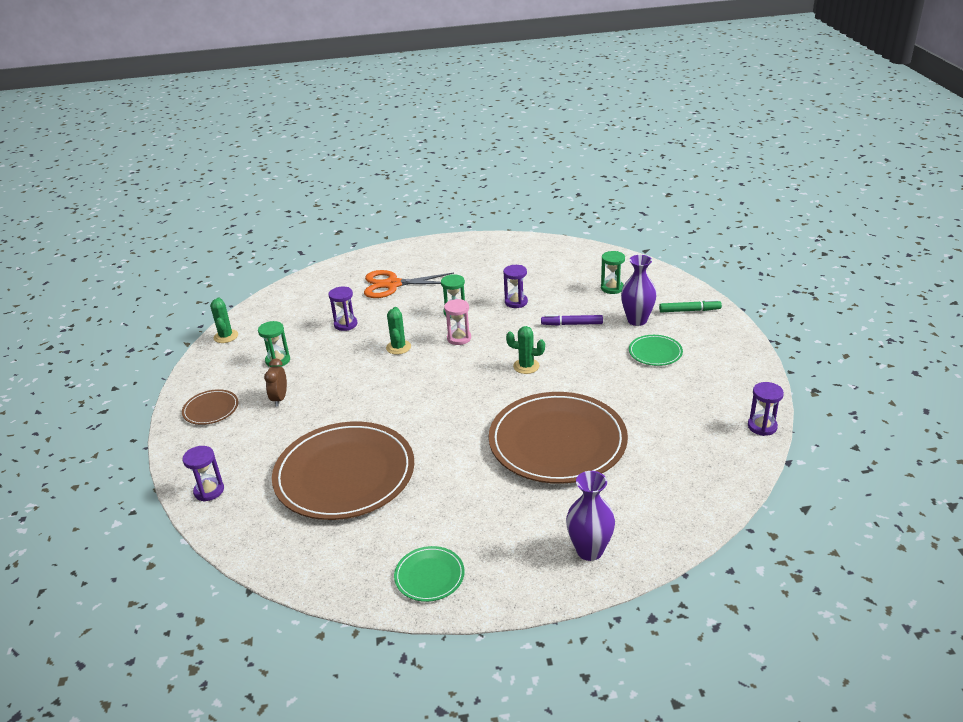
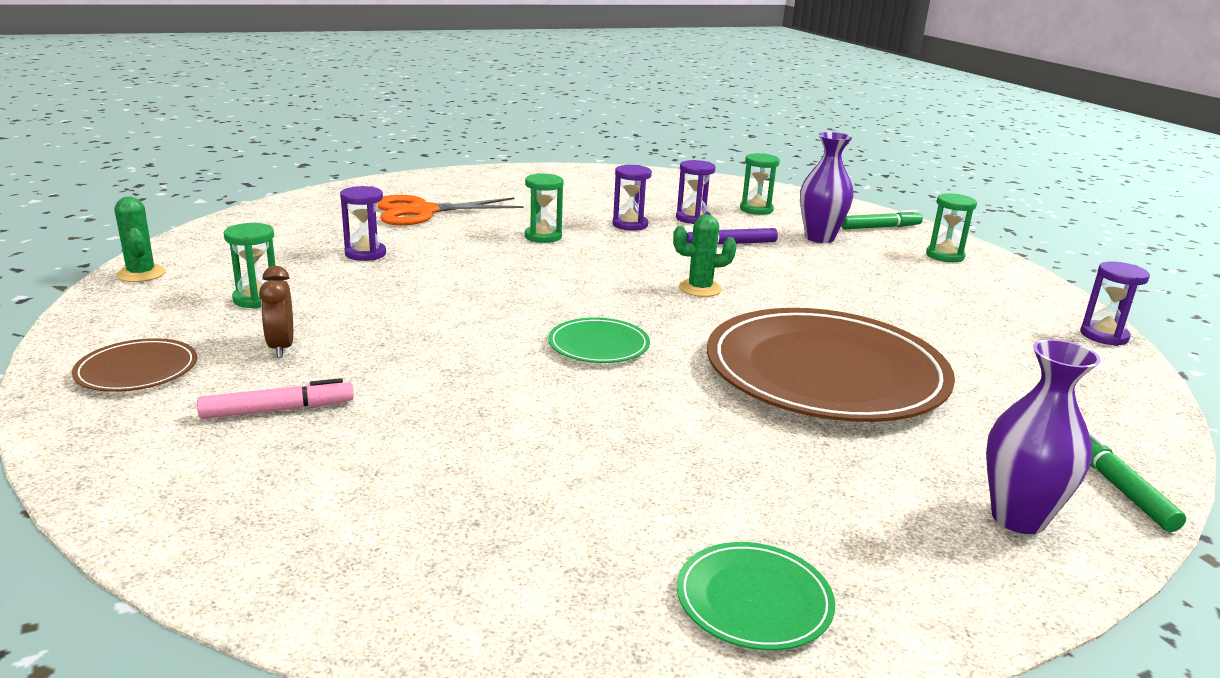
camera: 20 degrees left, 10 degrees down
(209, 491) = (169, 500): purple hourglass -> purple hourglass (693, 218)
(266, 442) = (278, 410): none -> pink marker
(344, 474) = (468, 446): brown plate -> none
(398, 347) = (474, 276): green cactus -> none
(459, 338) = (569, 263): pink hourglass -> none
(655, 352) = (876, 267): green plate -> green plate (598, 345)
(662, 539) = (1118, 487): none -> green marker
(714, 343) = (945, 256): none -> green hourglass

